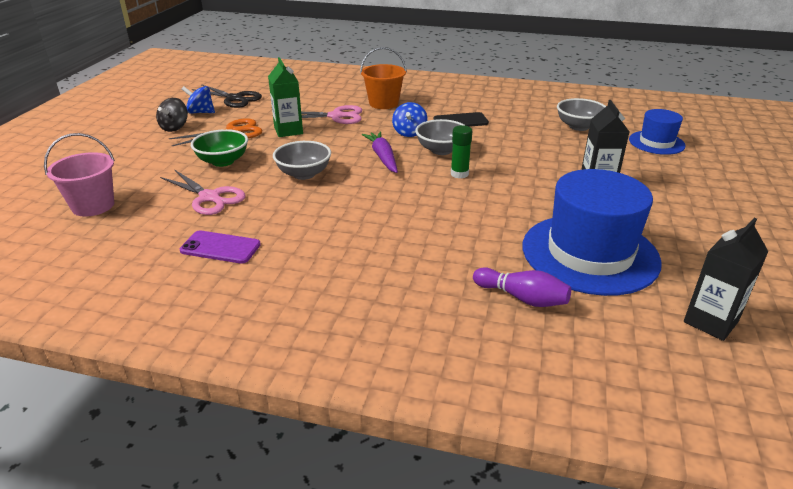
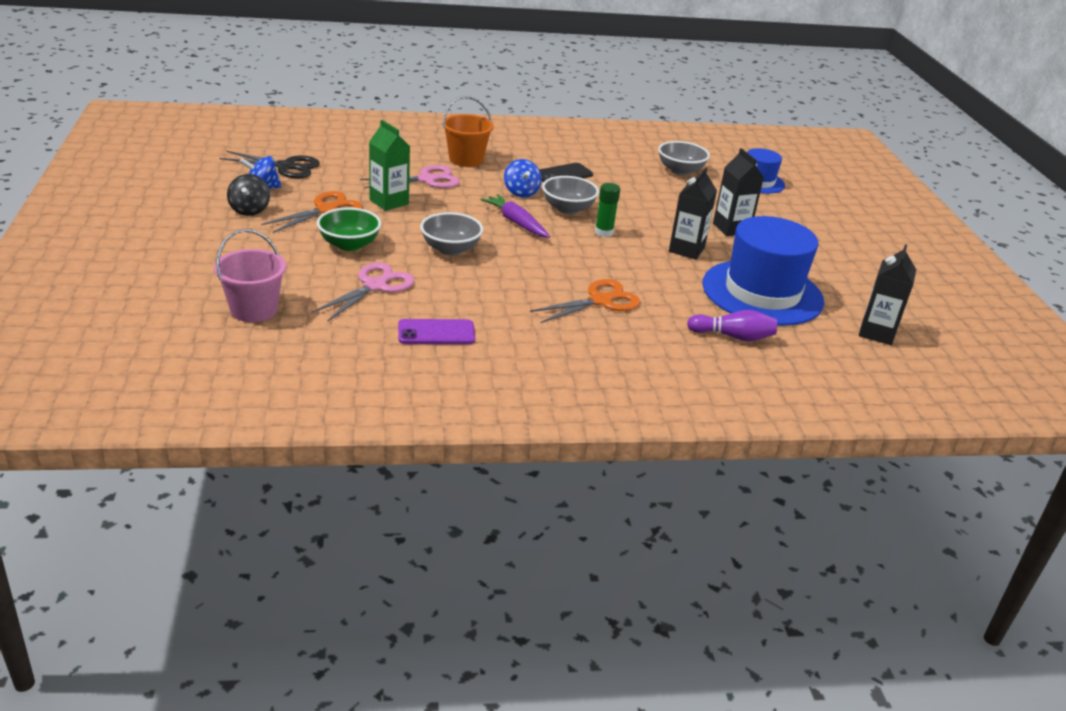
camera: 25 degrees left, 0 degrees up
(210, 198) = (375, 285): pink scissors -> pink scissors turned 75 degrees counterclockwise
(405, 238) = (601, 300): none -> orange scissors
(533, 199) = (686, 250): none -> black carton

